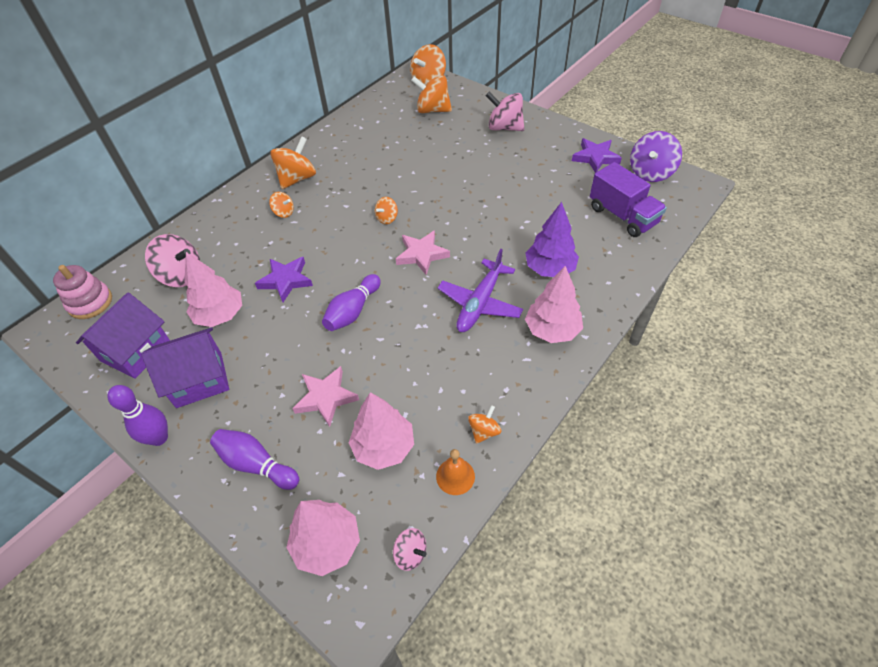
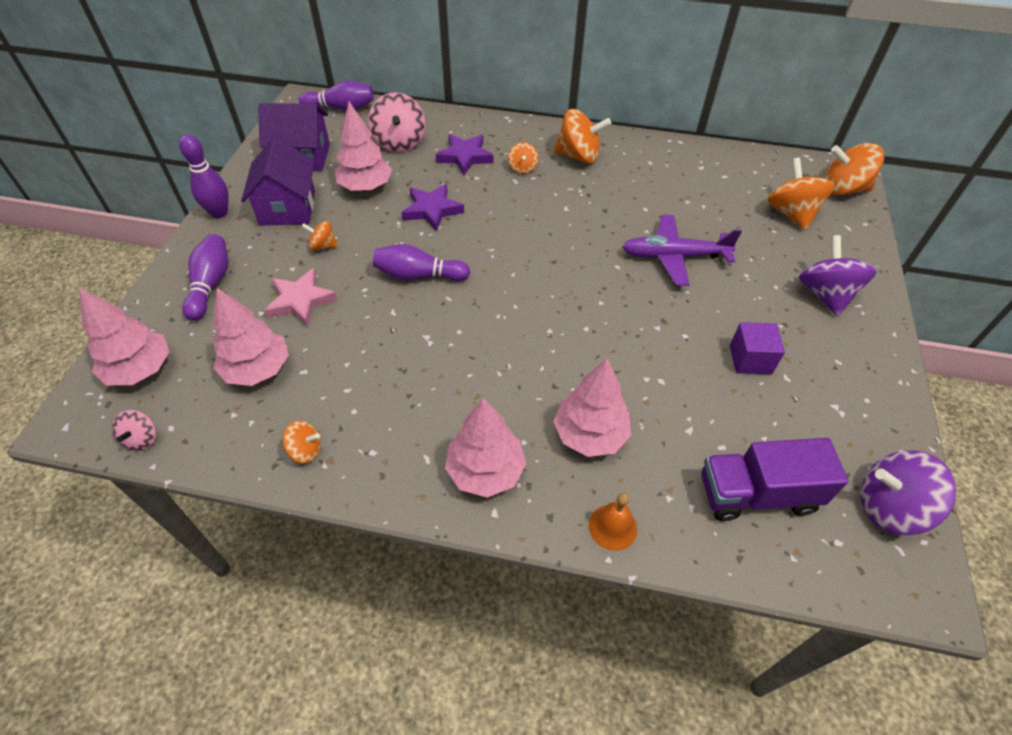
camera: 60 degrees right, 0 degrees up
(90, 302) = (341, 108): pink stacking toy -> purple bowling pin
(199, 379) = (288, 208): purple house -> purple house turned 45 degrees clockwise
(387, 218) = (570, 248): orange spinning top -> orange spinning top (323, 246)
(422, 254) = (533, 299): pink star -> none
(455, 476) = (240, 444): orange bell -> orange bell (613, 527)
(480, 303) = (490, 381): purple plane -> purple plane (674, 256)
(504, 128) = (825, 294): pink spinning top -> purple spinning top
(533, 178) = (750, 359): none -> purple cube
(550, 269) = (590, 435): purple tree -> pink tree
(595, 158) = (858, 421): purple star -> purple star (465, 157)
(622, 216) = (757, 494): purple truck -> purple truck turned 60 degrees clockwise

